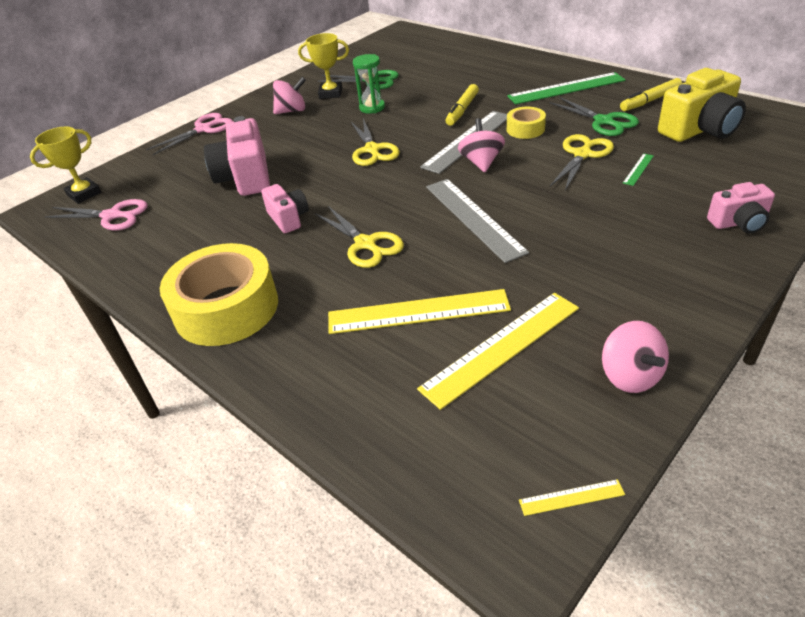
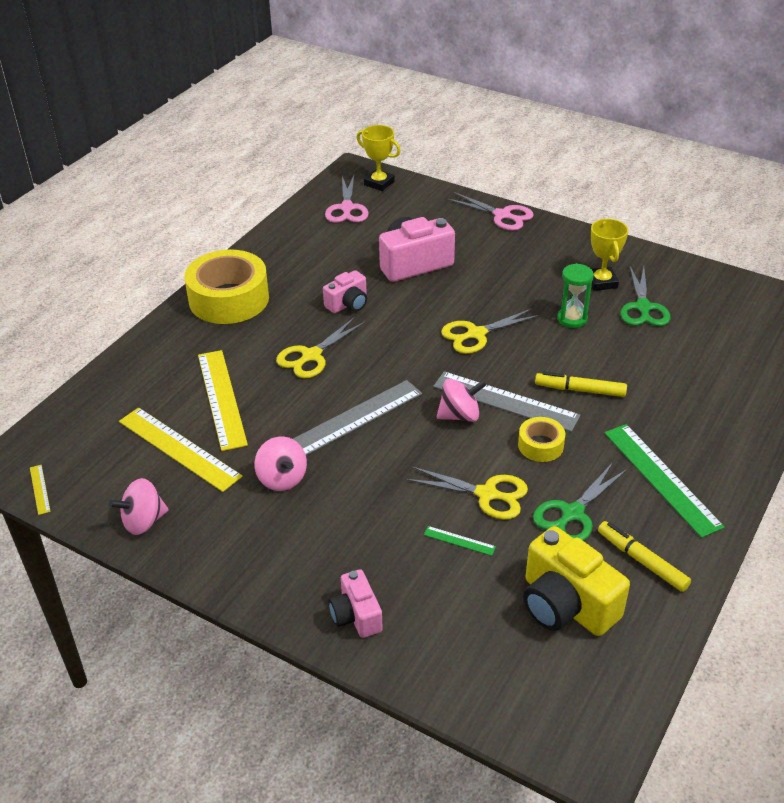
camera: 75 degrees right, 0 degrees up
(292, 111) = (553, 263): pink spinning top -> pink spinning top (282, 478)

